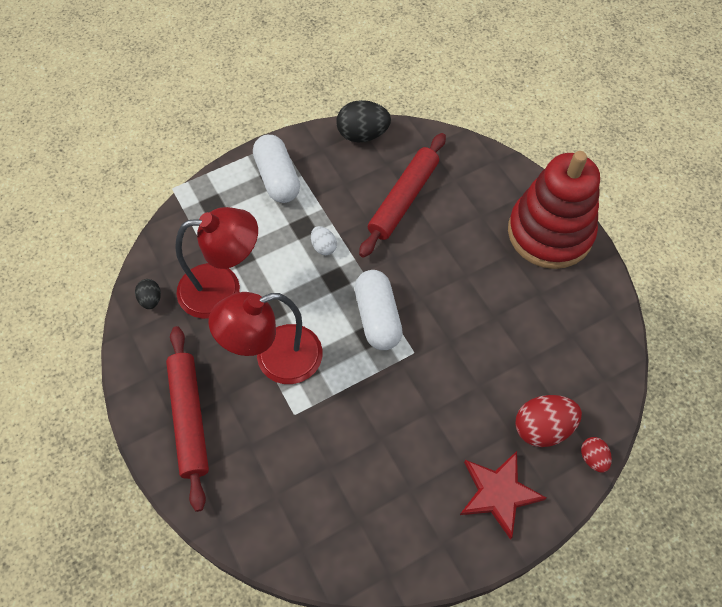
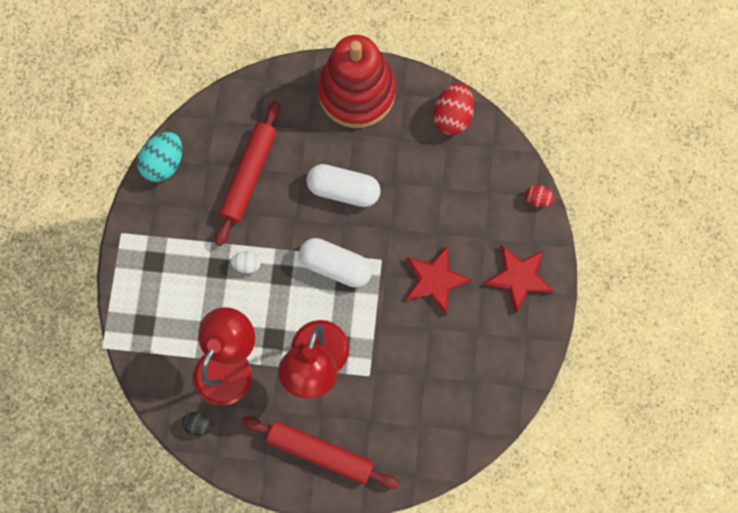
camera: 55 degrees left, 15 degrees up
(277, 178) = (156, 258): white capsule -> white capsule (343, 190)
(362, 134) = (164, 163): black egg -> turquoise egg
(403, 199) = (249, 175): red rolling pin -> red rolling pin turned 45 degrees clockwise
(432, 413) = (435, 280): none -> red star
(542, 428) = (496, 215): red egg -> red egg (452, 116)

